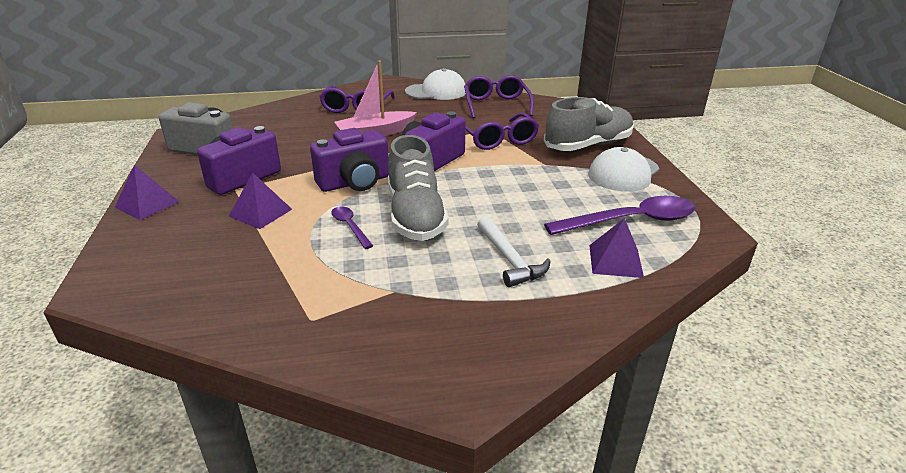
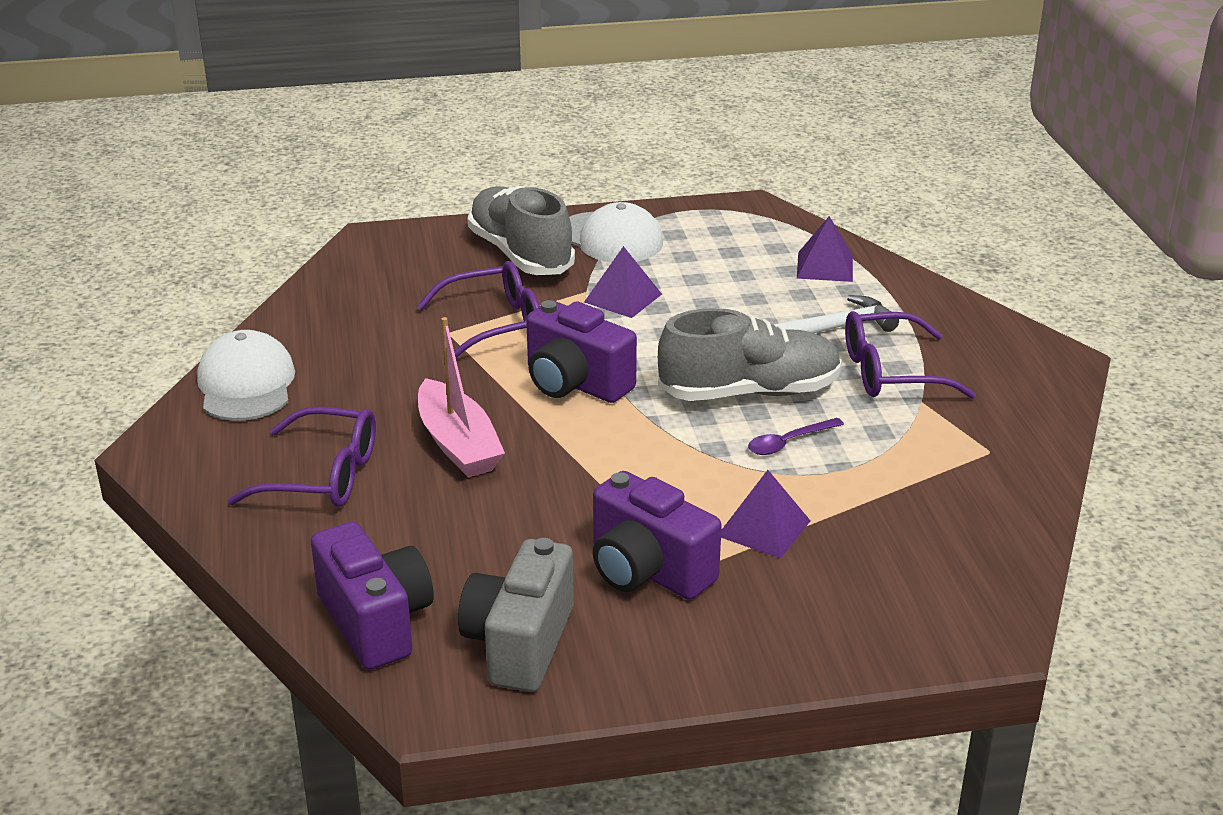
camera: 90 degrees left, 0 degrees up
(147, 204) = (756, 658): purple pyramid -> purple pyramid (623, 298)
(355, 183) = (657, 450): purple camera -> purple camera (376, 622)
(496, 105) = (335, 321): purple glasses -> purple glasses (890, 372)
(631, 221) = (738, 248): purple spoon -> none

